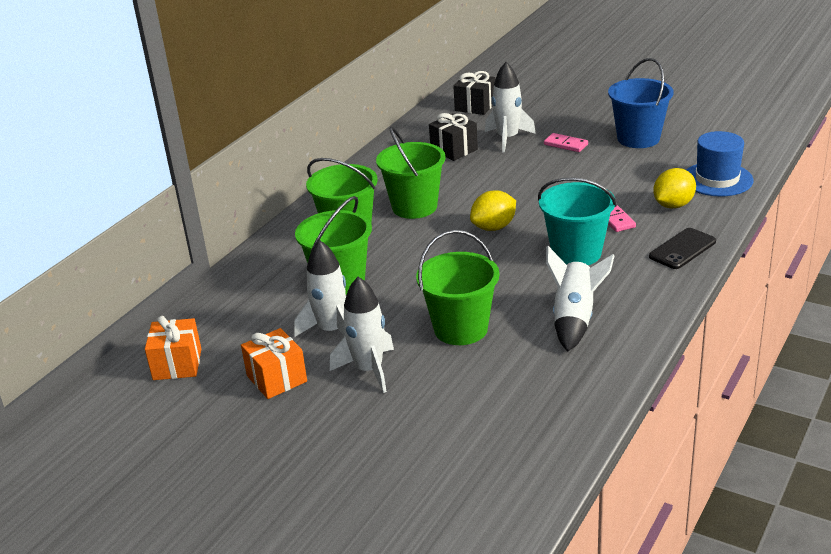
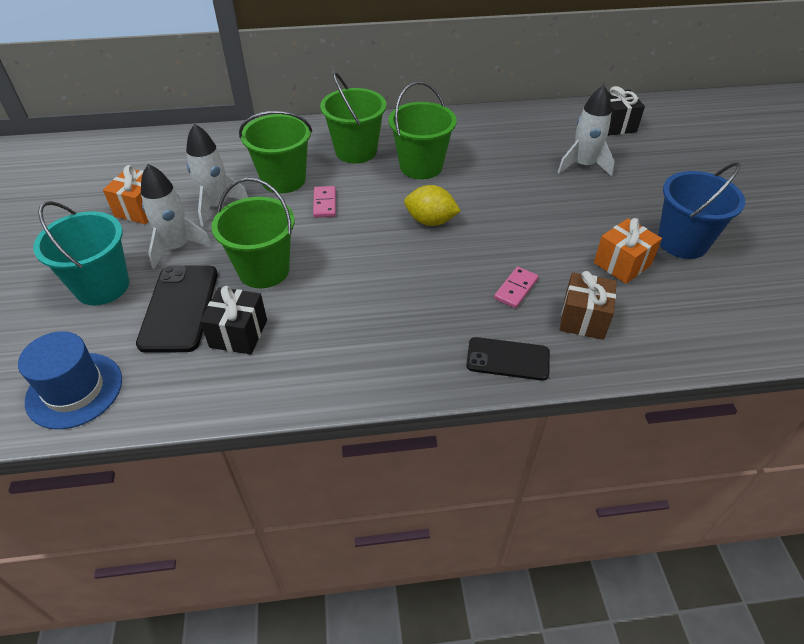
camera: 50 degrees right, 15 degrees up
(177, 364) = (133, 159): orange gift -> orange gift (622, 264)
(454, 150) = (530, 146): black gift -> black gift (238, 333)
(461, 389) = (179, 308): none -> black phone
(566, 144) = (614, 202): pink domino -> pink domino (324, 203)
(574, 319) = (326, 332): white rocket -> none
(576, 253) = (434, 288): turquoise bucket -> turquoise bucket (102, 286)
(673, 205) = (583, 319): yellow lemon -> brown gift
(717, 179) = (670, 332): blue hat -> blue hat (74, 390)

